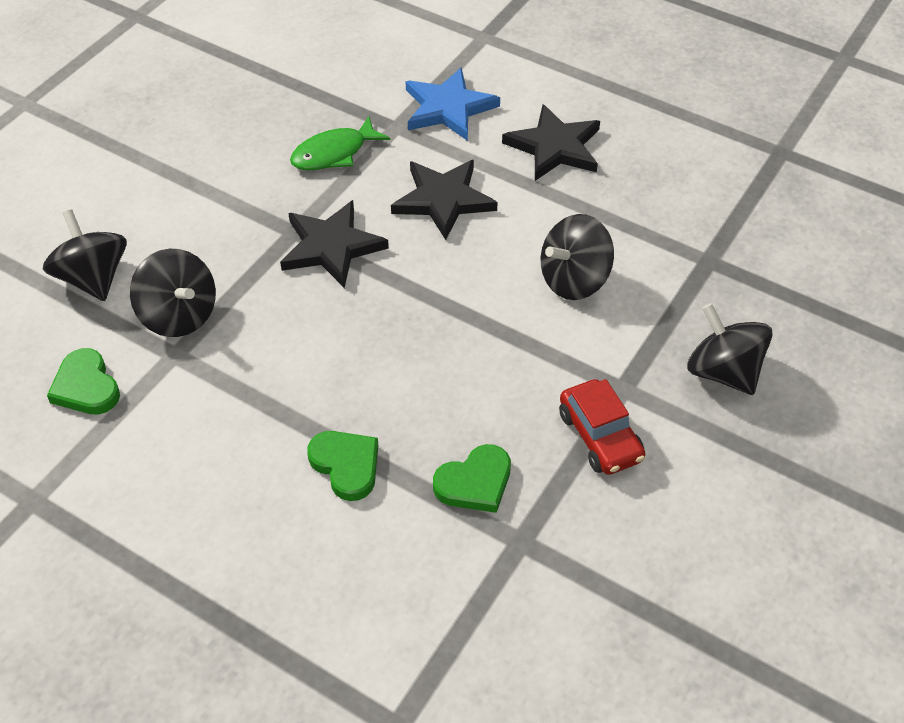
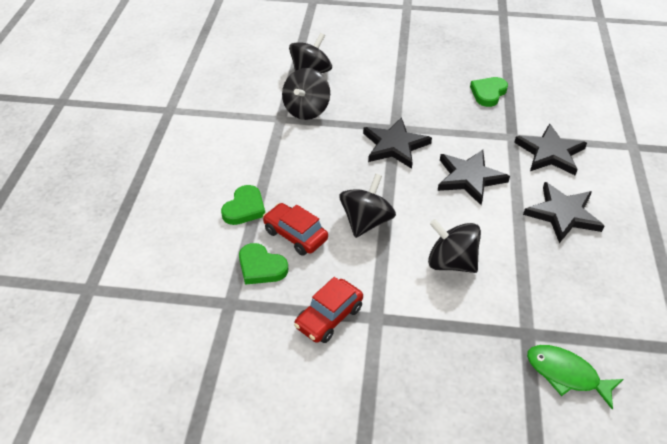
camera: 65 degrees right, 5 degrees down
(86, 387) = (242, 99): green heart -> green heart (488, 93)
(334, 153) = (467, 120): green fish -> green fish (566, 375)
(437, 422) = (295, 235): none -> red car
(448, 108) = (550, 153): blue star -> black star
(723, 372) = (427, 371): black spinning top -> black spinning top (366, 222)

